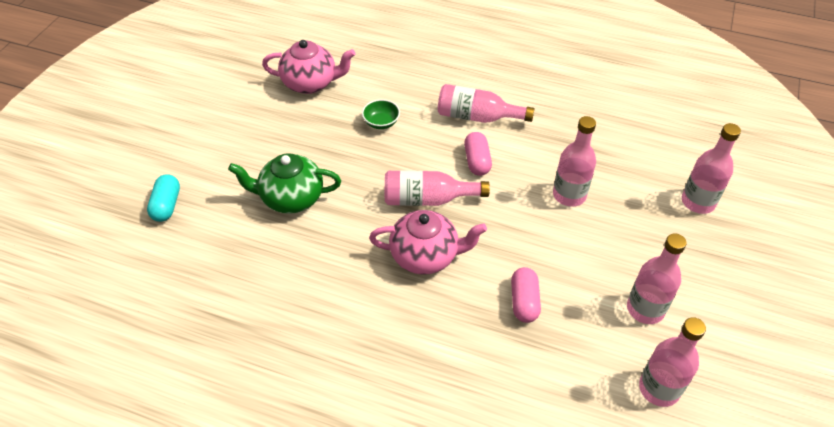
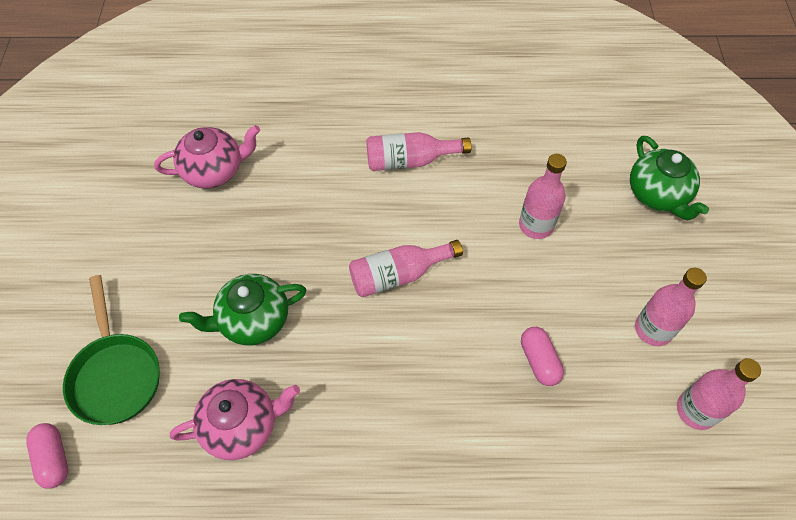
camera: 20 degrees left, 10 degrees up
(166, 205) = (116, 375): turquoise capsule -> green pan
(381, 123) = (312, 197): green bowl -> none
(425, 256) = (423, 342): pink teapot -> pink teapot (242, 426)
(477, 161) = (430, 214): pink capsule -> pink capsule (54, 458)
(698, 202) = (657, 195): pink bottle -> green teapot

